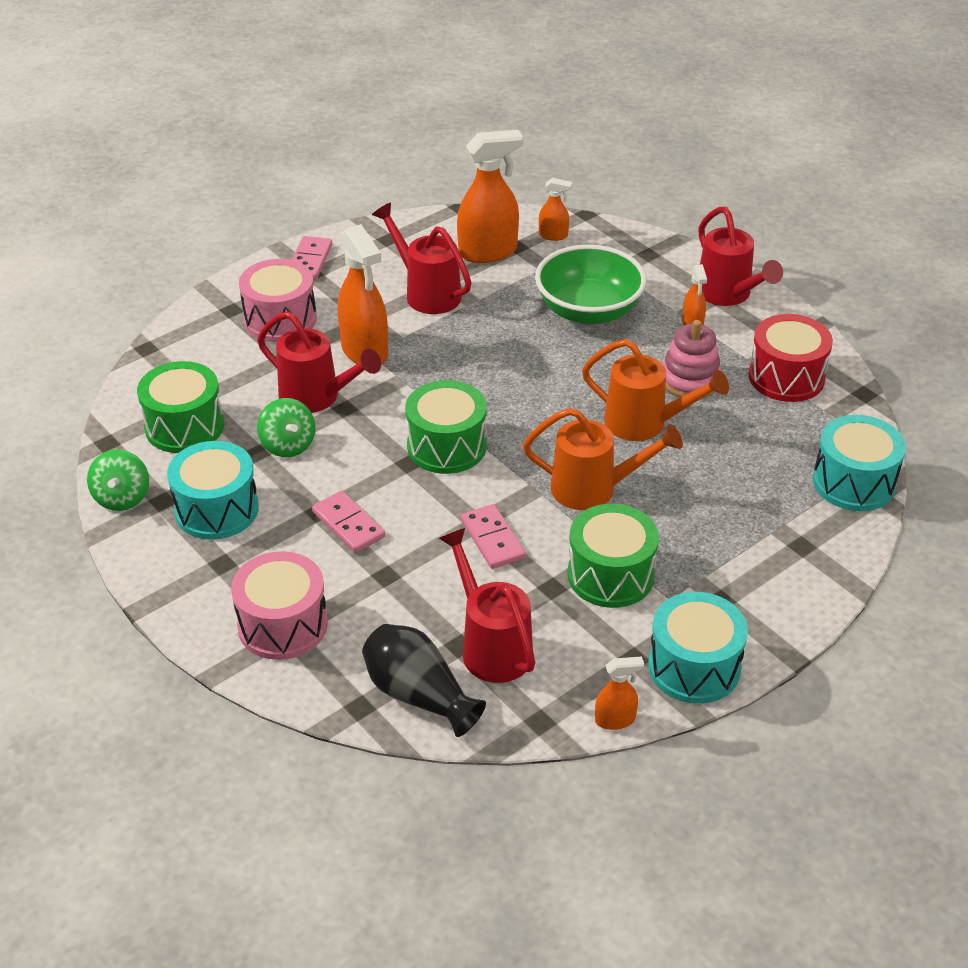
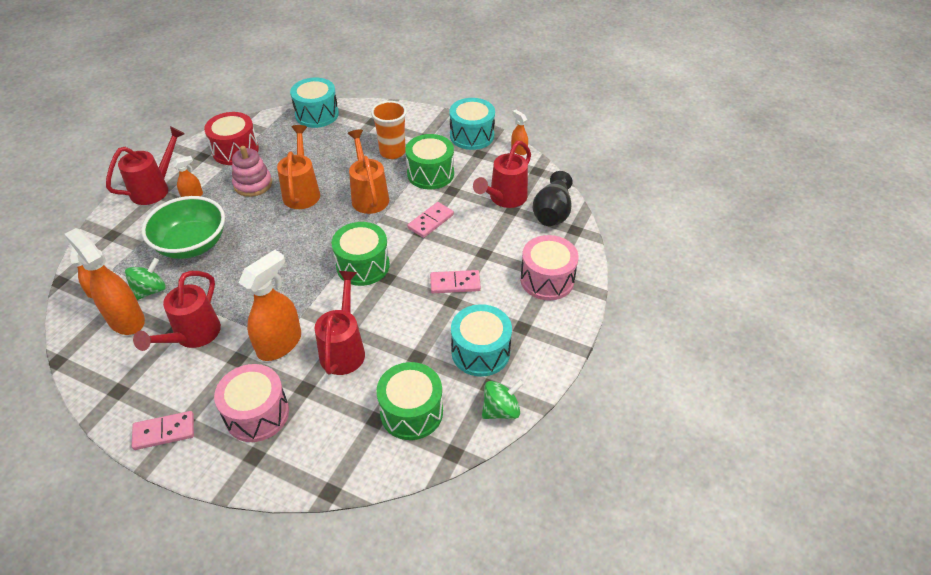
camera: 115 degrees left, 5 degrees up
(288, 445) = (401, 343): green spinning top -> green spinning top (150, 291)
(348, 524) = (455, 283): pink domino -> pink domino turned 60 degrees clockwise
(696, 546) = (392, 152): none -> orange cup

